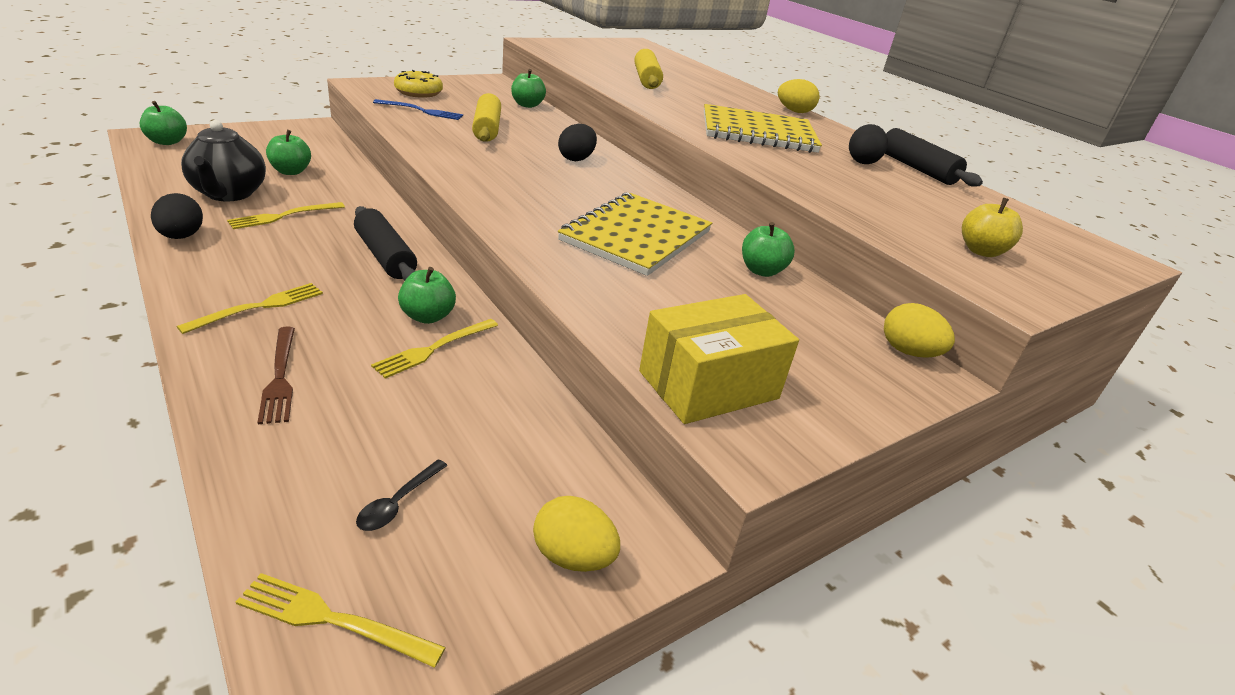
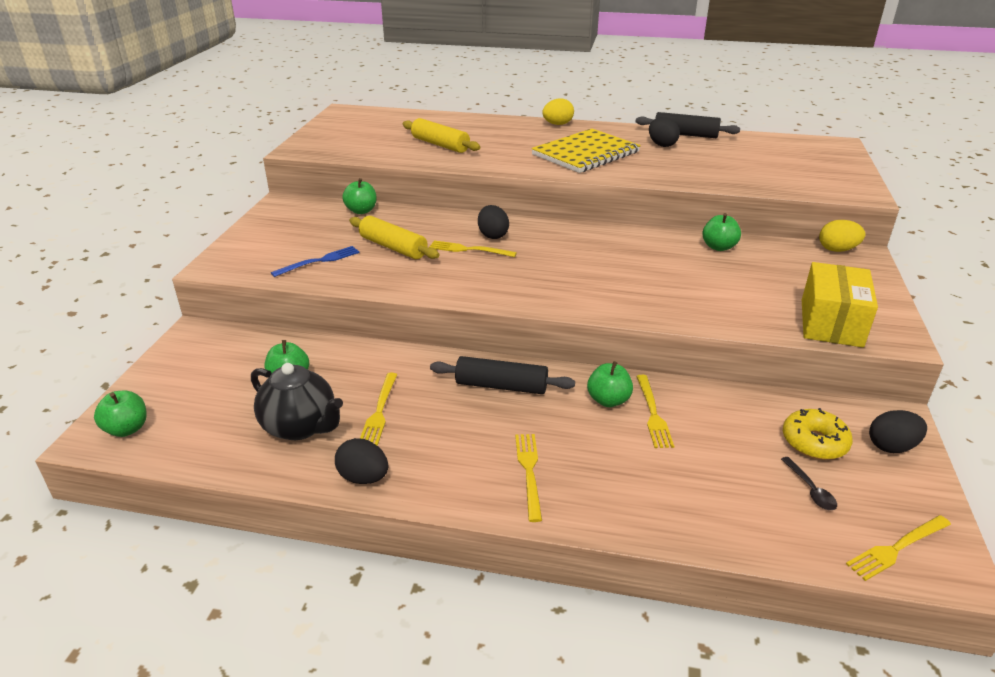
camera: 40 degrees left, 0 degrees up
(280, 377) = (638, 492): brown fork -> none
(418, 92) = (272, 247): yellow donut -> yellow donut (814, 442)
(533, 155) = (469, 249): none -> yellow fork
(573, 557) = (891, 446): yellow egg -> black egg
(636, 236) = (639, 267): yellow notebook -> none
(981, 251) = (806, 174): yellow apple -> none

